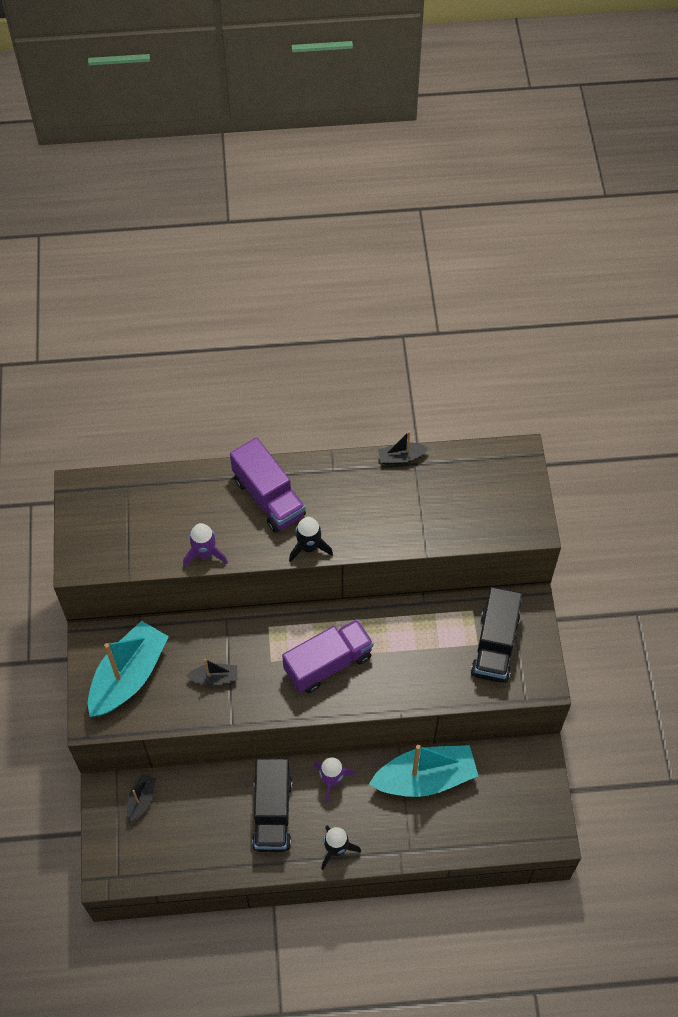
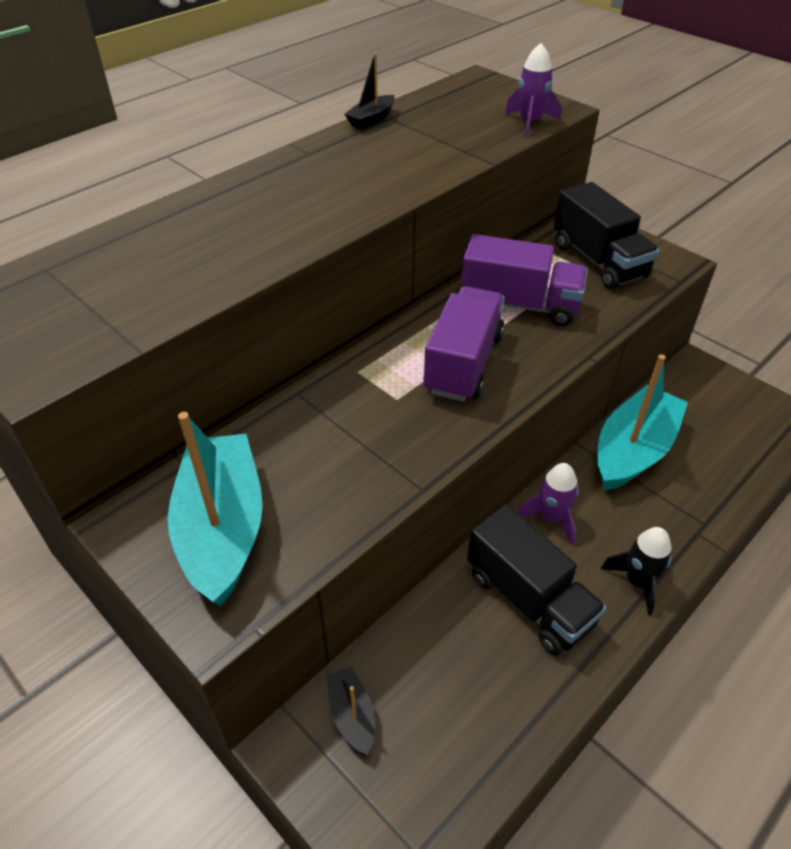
camera: 40 degrees left, 15 degrees down
(205, 553) = (230, 275): purple rocket -> purple rocket (530, 123)
(214, 678) = (346, 456): black boat -> none
(269, 497) = (260, 199): purple truck -> purple truck (519, 305)
(309, 547) = (358, 212): black rocket -> none

